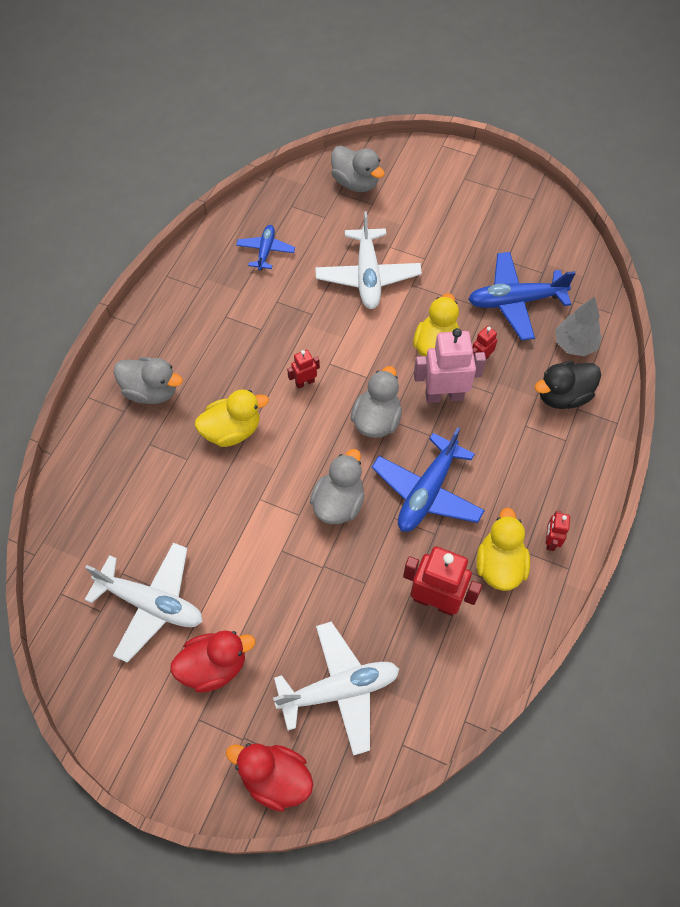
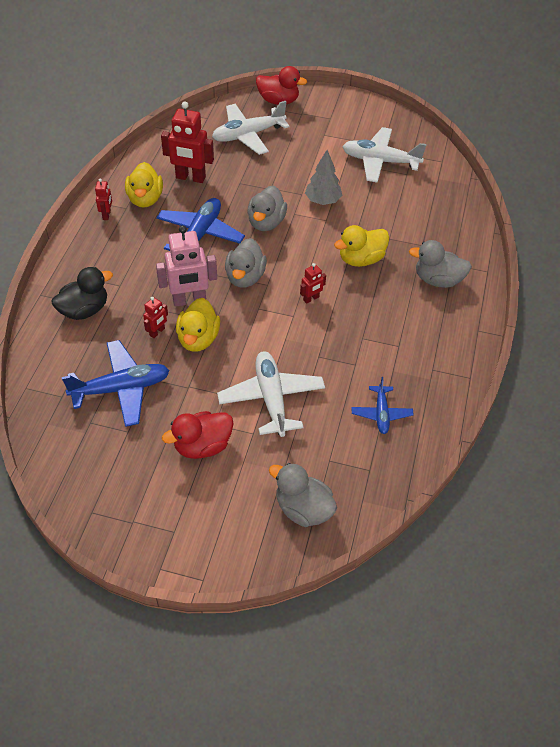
camera: 170 degrees right, 10 degrees down
(214, 666) = (329, 138): red duck -> red duck (202, 446)
(574, 344) = (67, 354): grey tree -> grey tree (323, 201)

